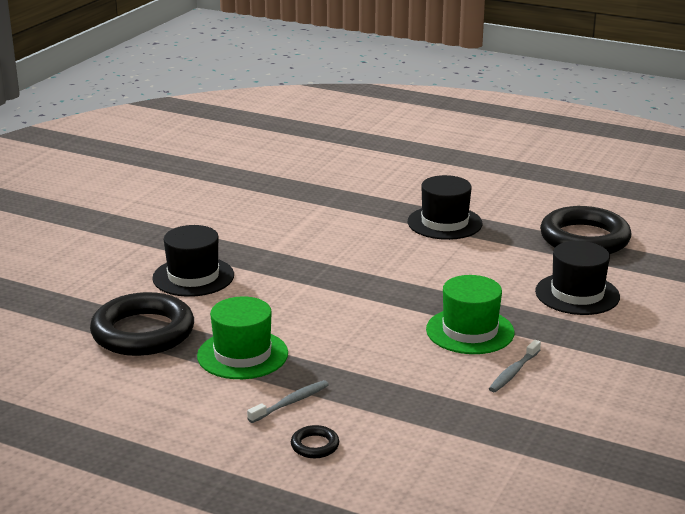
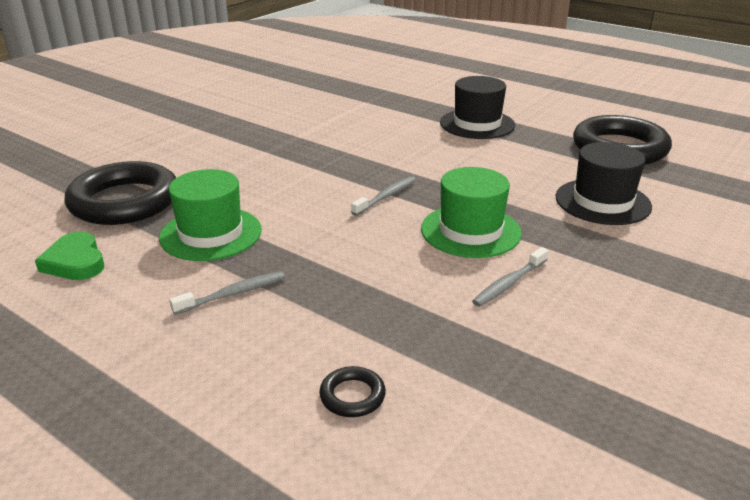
camera: 10 degrees right, 5 degrees up
(136, 390) = (75, 262): none -> green heart
(193, 277) = (208, 153): black hat -> none
(315, 445) = (232, 353): black ring -> black ring (352, 396)
(384, 306) = (386, 197): none -> grey toothbrush

